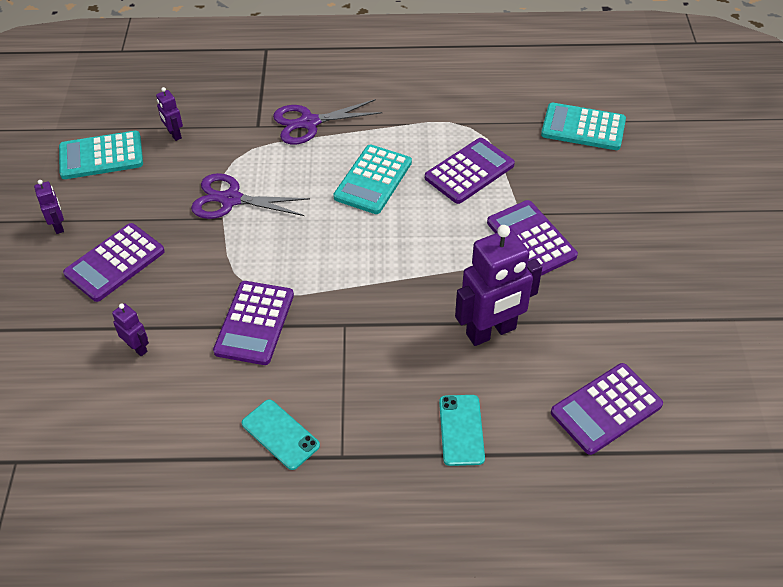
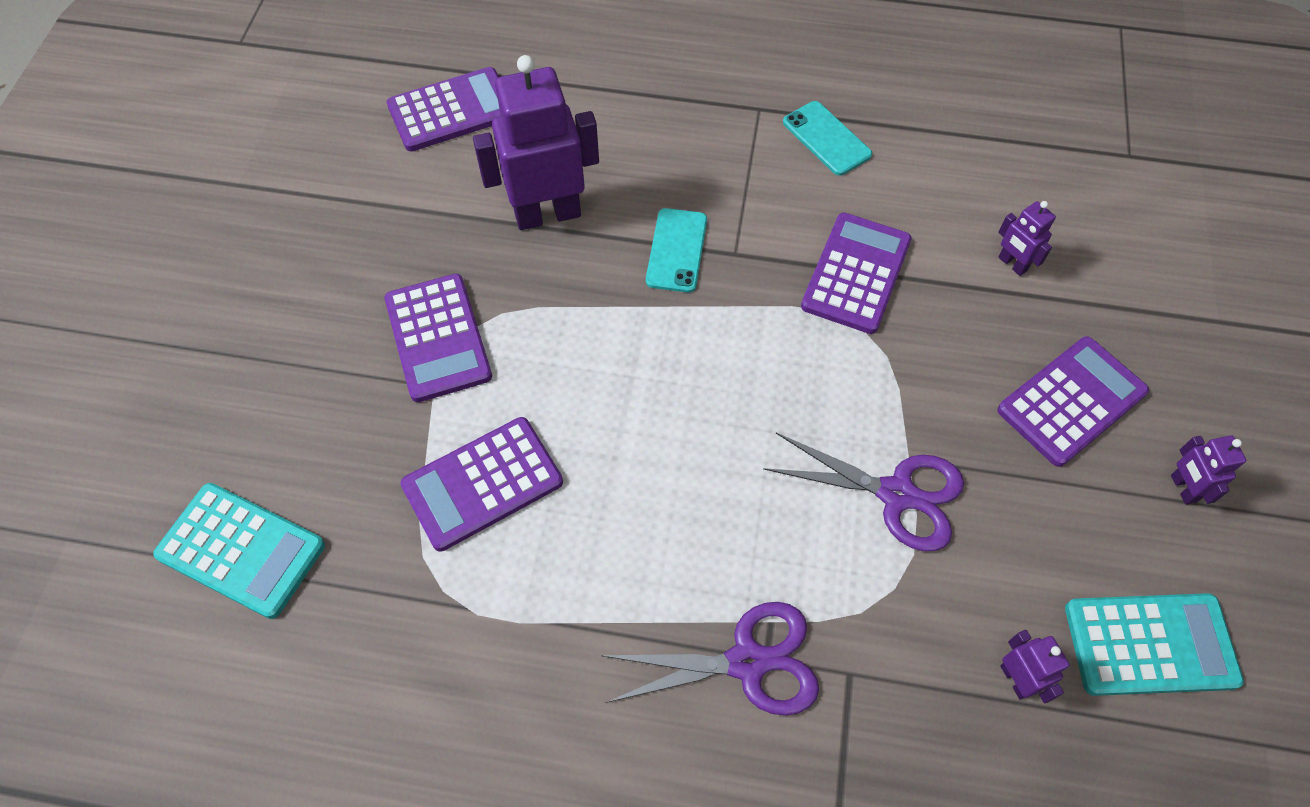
camera: 170 degrees left, 10 degrees up
(373, 180) = (650, 494): turquoise calculator -> none
(461, 430) = (621, 114): turquoise phone -> turquoise phone (676, 250)

